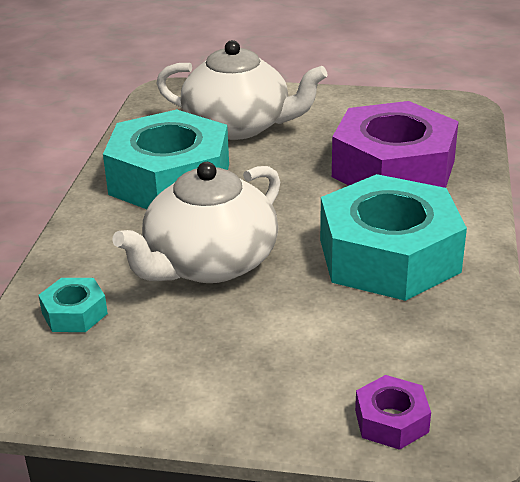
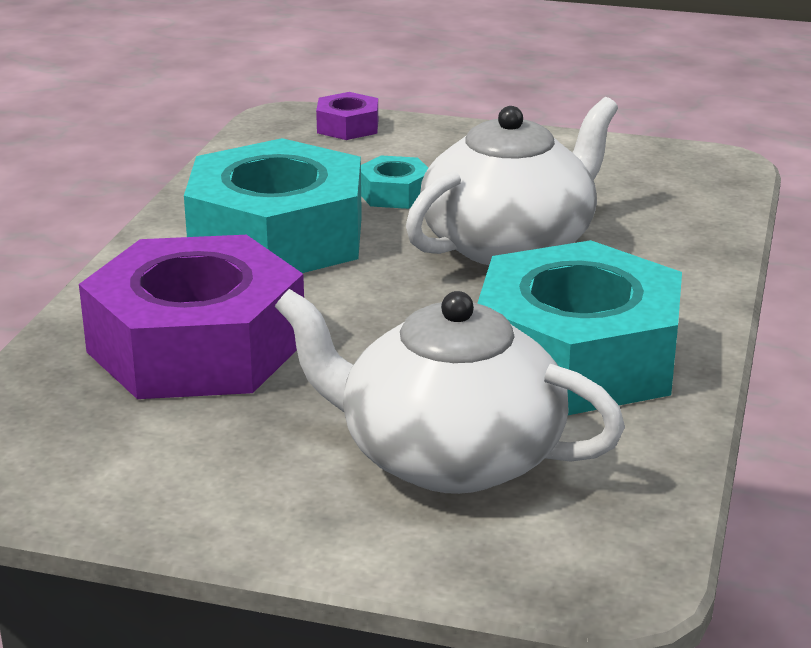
camera: 175 degrees left, 5 degrees down
(74, 313) = (667, 209): turquoise nut -> turquoise nut (394, 193)

